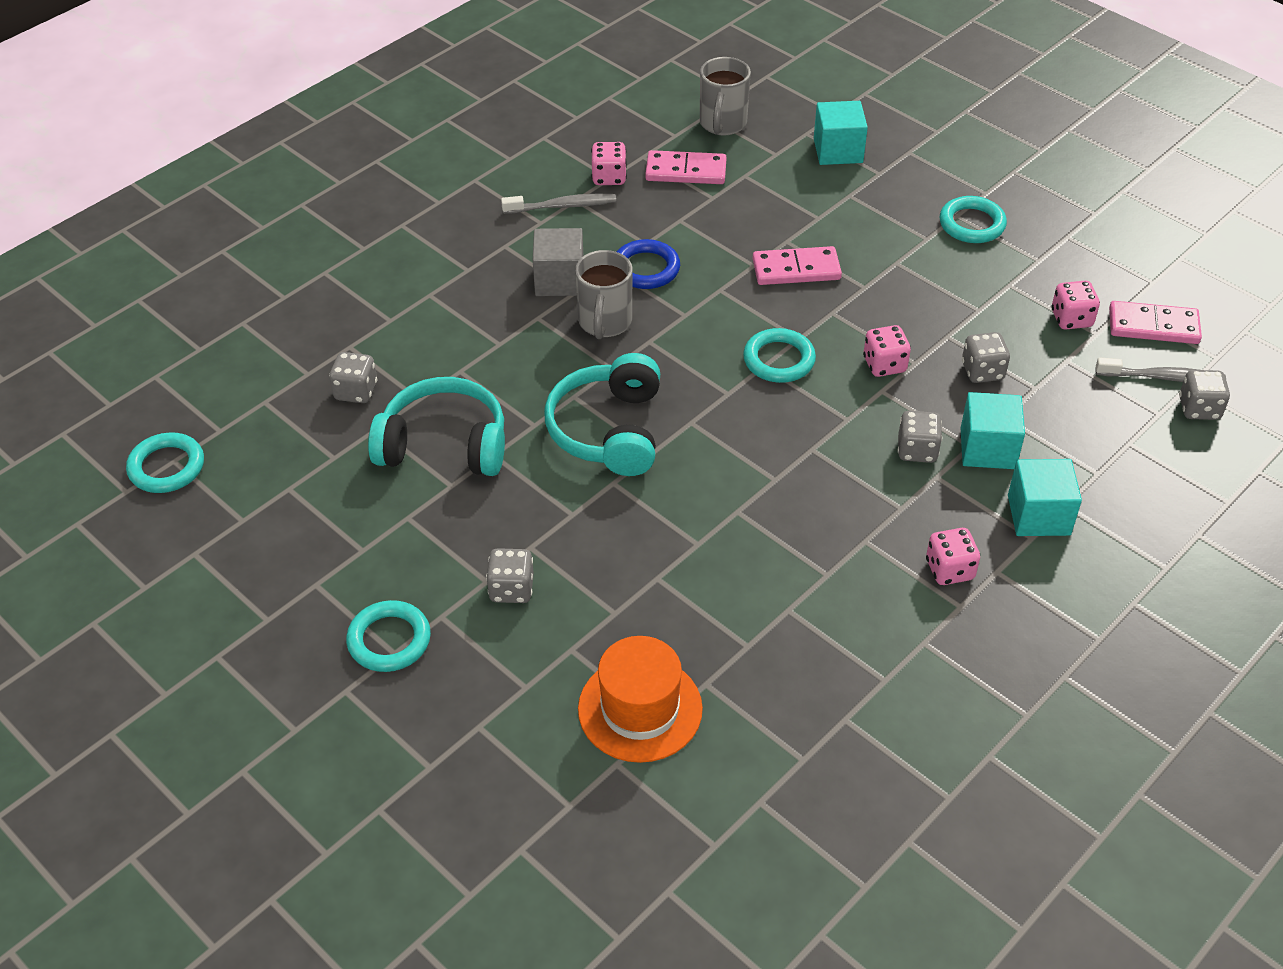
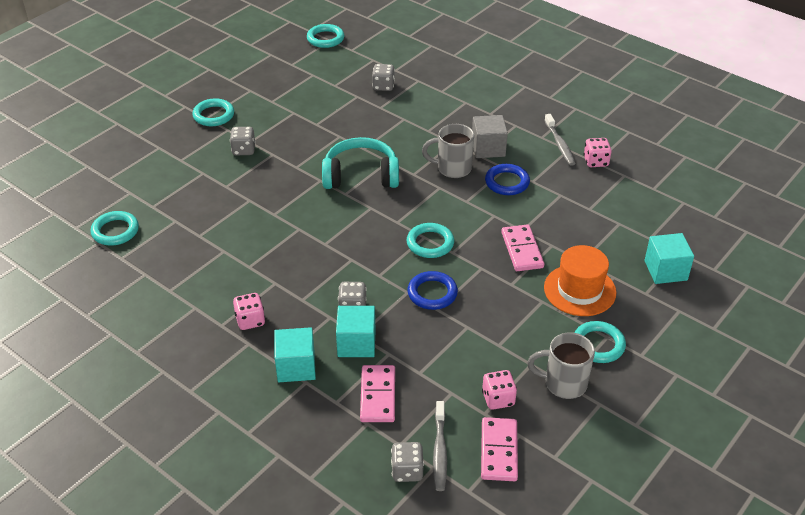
camera: 85 degrees right, 5 degrees down
(444, 444) = (346, 119): turquoise headphones -> none
(640, 709) = (162, 198): orange hat -> orange hat (579, 290)
(686, 171) = (614, 195): pink domino -> pink domino (378, 395)
(722, 124) = (675, 210): grey mug -> grey mug (563, 383)
(729, 776) = (115, 231): none -> turquoise ring
(884, 365) = (432, 293): pink dice -> blue ring
(982, 371) = (432, 344): grey dice -> none

